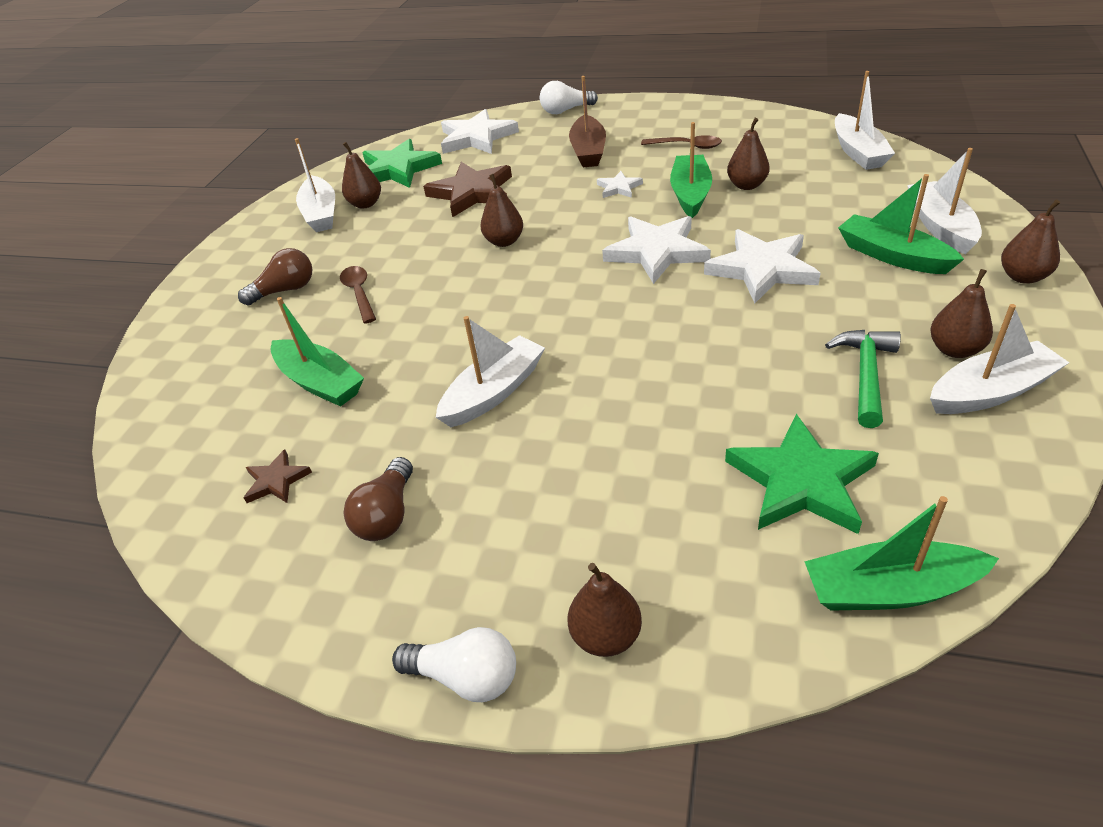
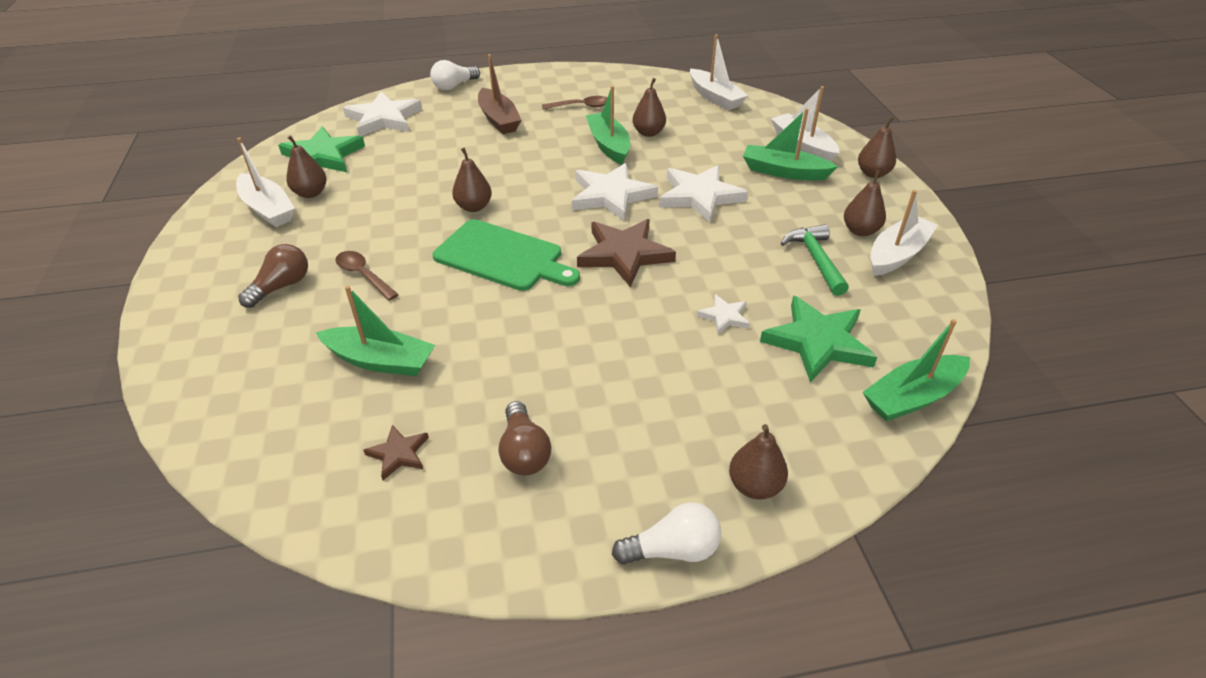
camera: 30 degrees left, 0 degrees up
(472, 193) = (414, 169): brown star -> brown star (624, 254)
(494, 392) = (549, 332): white boat -> none
(499, 300) = (502, 257): none -> green cutting board
(619, 188) = (546, 147): white star -> white star (724, 316)

